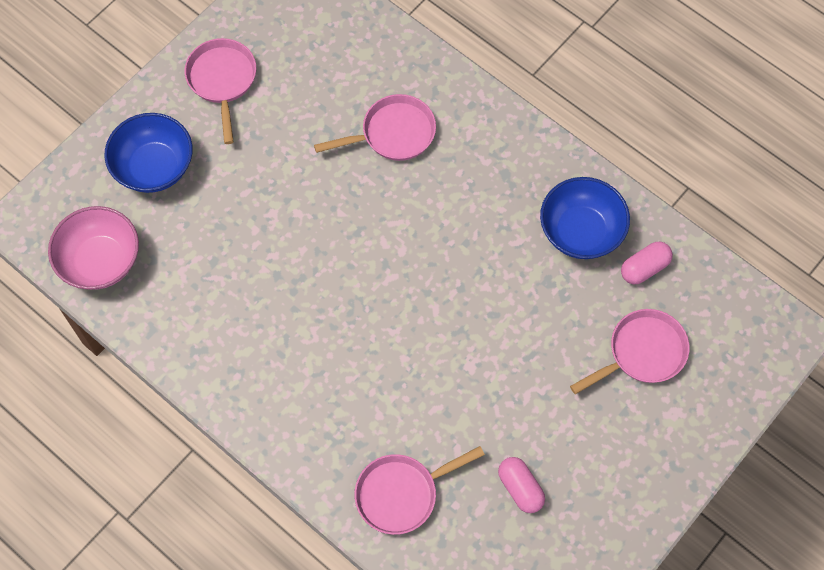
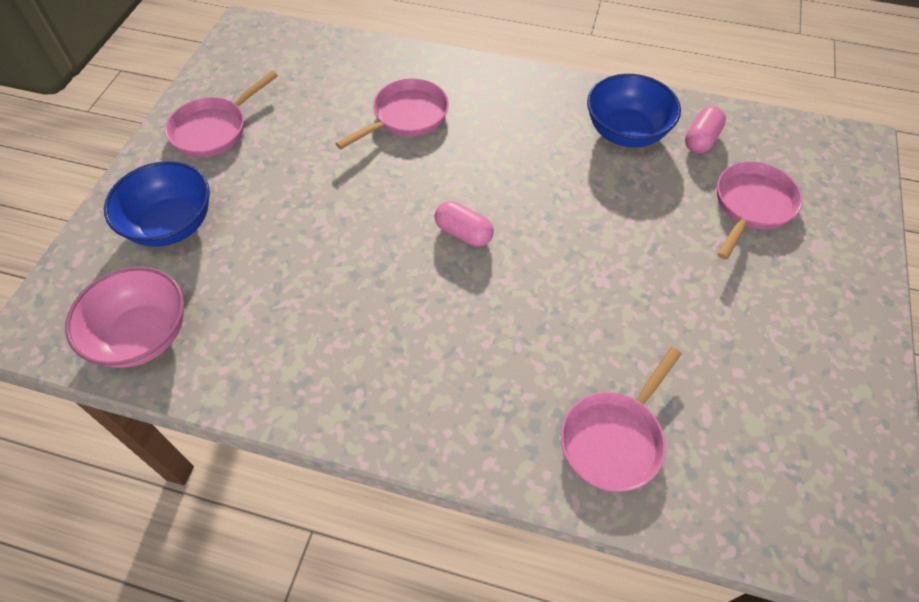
camera: 25 degrees left, 10 degrees down
(222, 80) = (214, 130): pink pan -> pink pan turned 105 degrees counterclockwise
(520, 488) = (732, 376): pink capsule -> pink capsule (463, 233)

